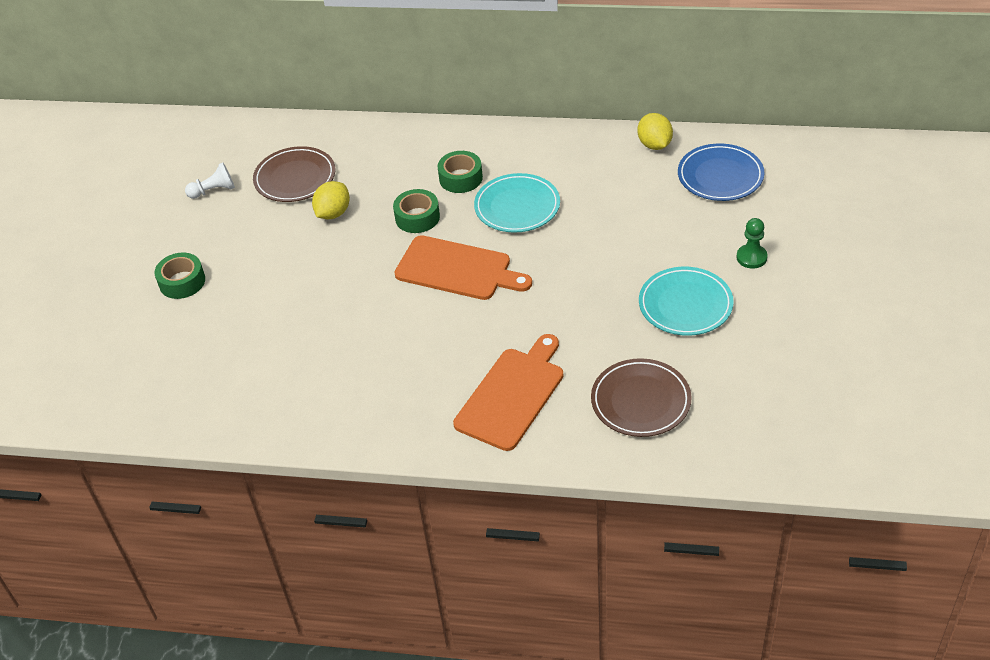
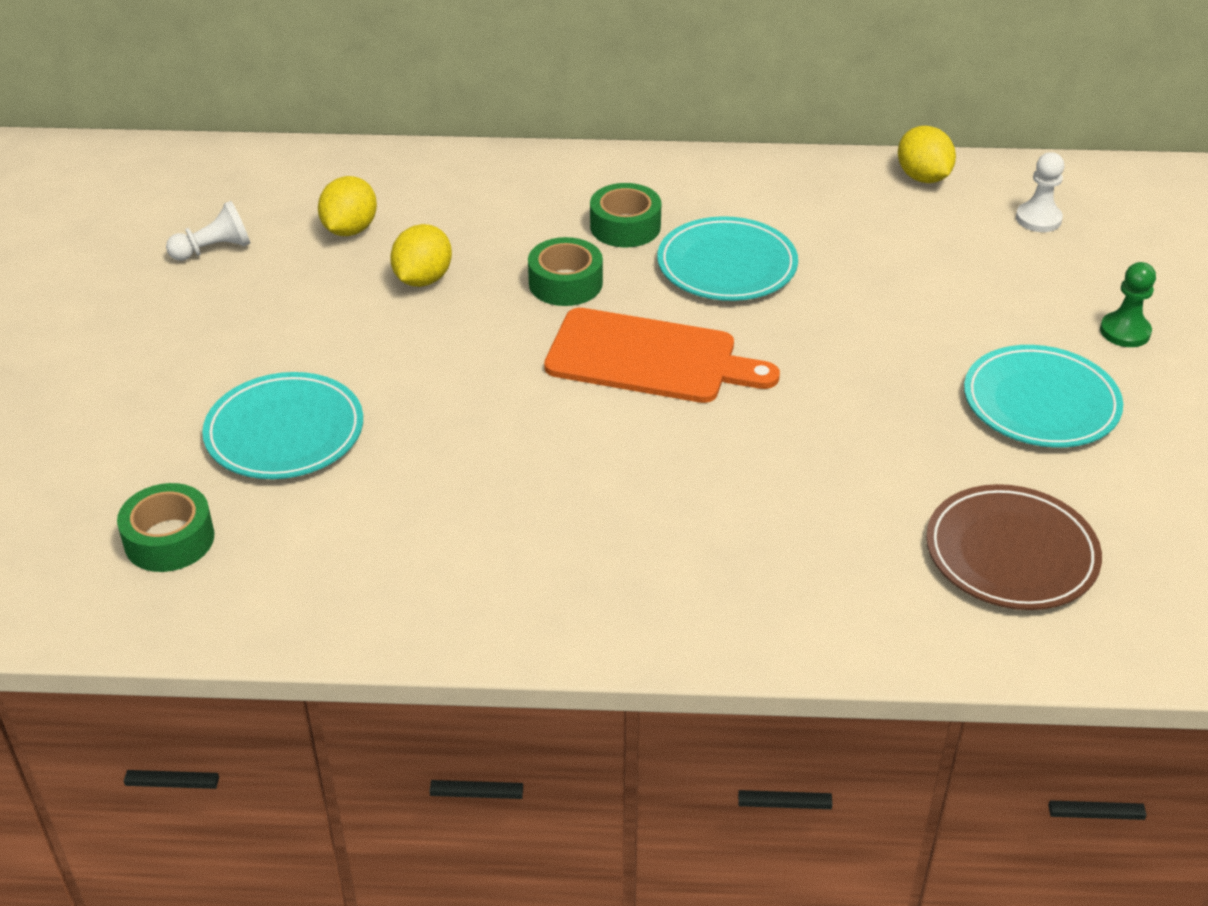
camera: 10 degrees left, 5 degrees down
(182, 282) = (174, 386): green tape -> green tape (169, 539)
(241, 313) = (285, 432): none -> turquoise plate
(295, 178) = (350, 230): brown plate -> yellow lemon
(512, 395) = (787, 550): orange cutting board -> none
(720, 176) = (1038, 219): blue plate -> white pawn

